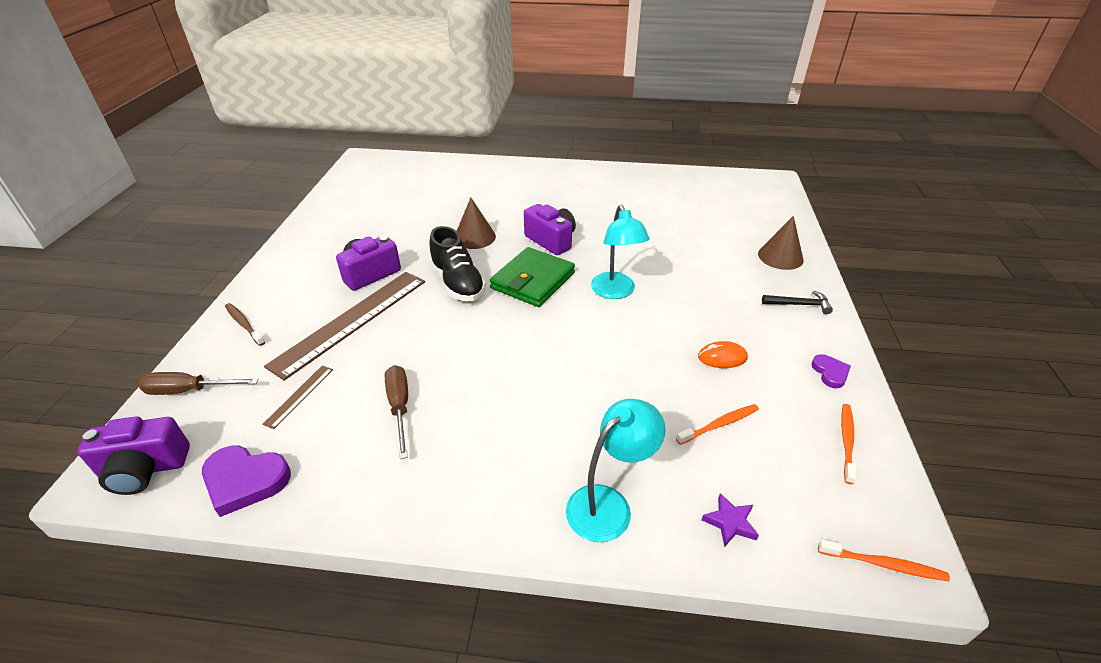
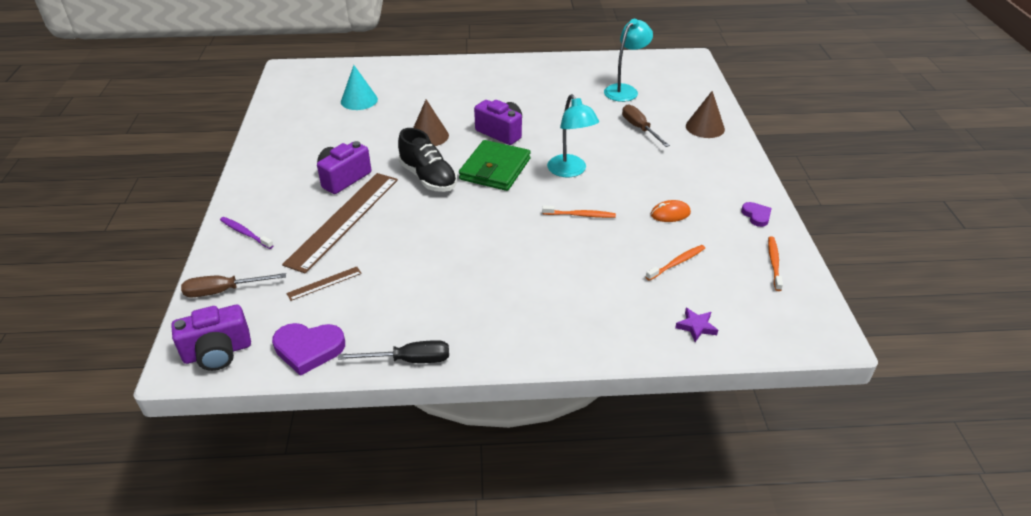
camera: 10 degrees left, 0 degrees up
(244, 324) = (245, 233): brown toothbrush -> purple toothbrush
(299, 396) = (324, 283): brown ruler -> brown ruler turned 45 degrees clockwise
(354, 515) = (409, 360): none -> black screwdriver
(400, 407) = (415, 281): brown screwdriver -> brown screwdriver (639, 128)
(418, 194) = (359, 100): none -> turquoise cone
(608, 504) = (604, 327): turquoise lamp -> turquoise lamp (625, 90)
(799, 304) = (726, 165): black hammer -> none
(884, 564) = (807, 338): orange toothbrush -> orange toothbrush (581, 215)

